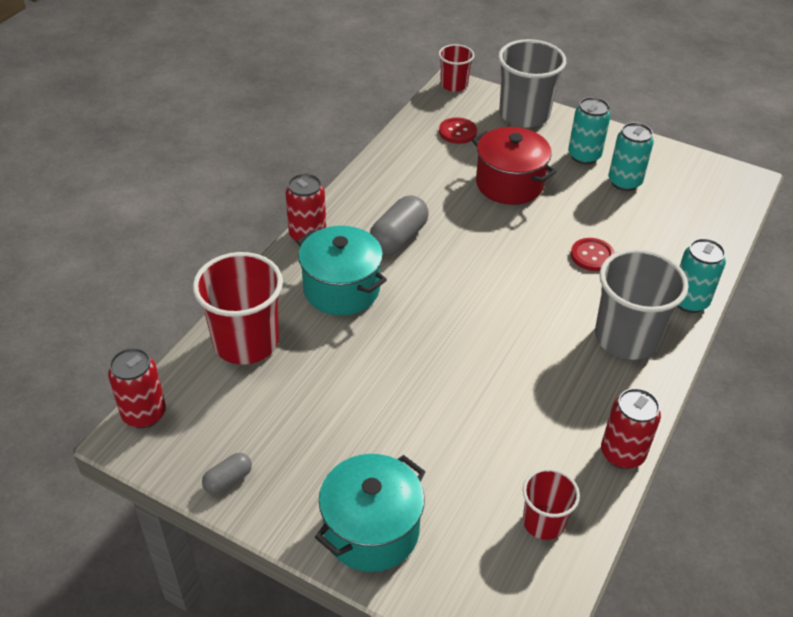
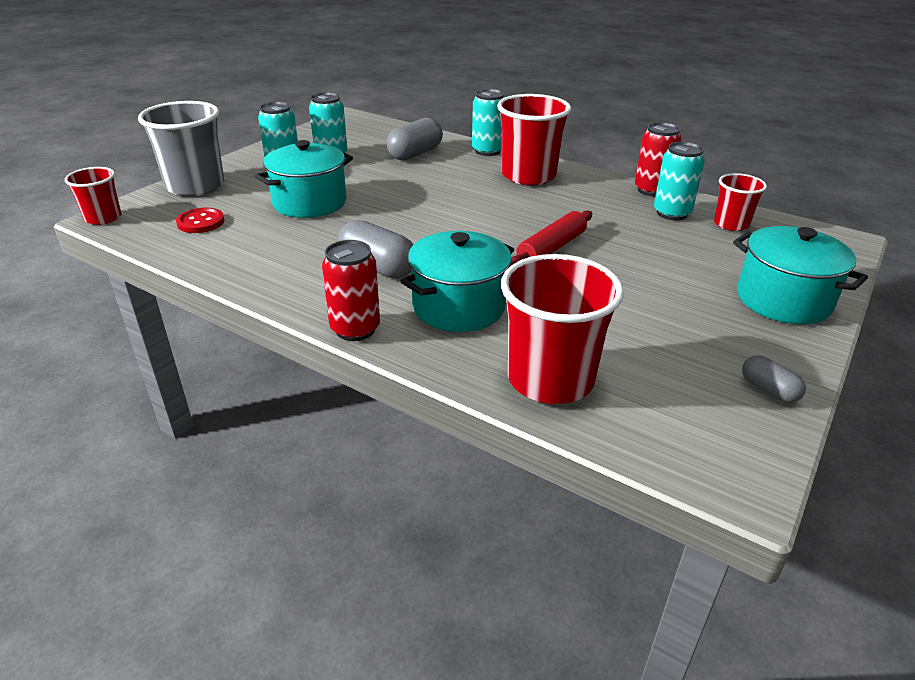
camera: 85 degrees left, 10 degrees down
(144, 414) = (695, 470): red can -> none
(451, 351) = (551, 248): none -> red rolling pin
(509, 184) = (309, 203): red pot -> turquoise pot
(559, 465) = (671, 213): none -> turquoise can
(592, 256) = (427, 178): red button -> none
(626, 337) = (528, 176): grey cup -> red cup
(655, 242) = (415, 154): none -> grey capsule

